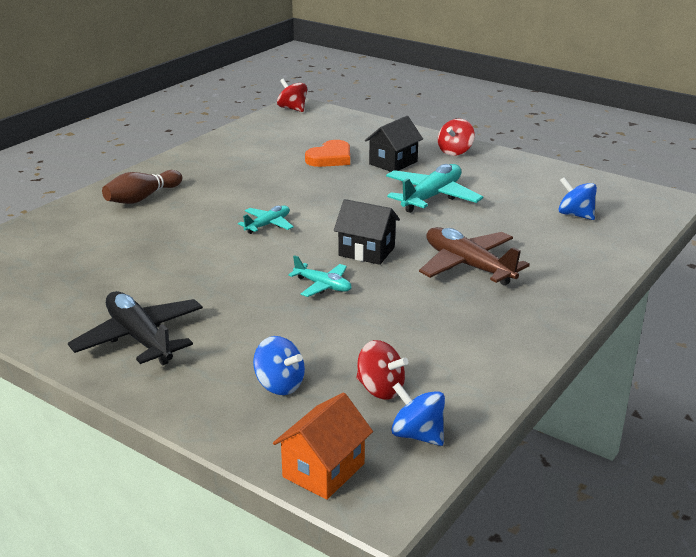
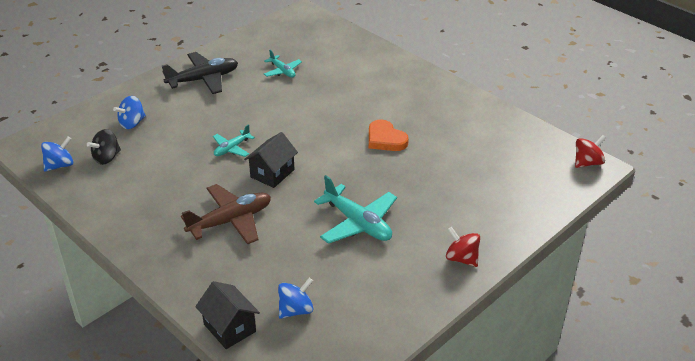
camera: 100 degrees right, 10 degrees up
(142, 198) = (391, 79): brown bowling pin -> none
(268, 225) = (330, 131): turquoise plane -> turquoise plane (282, 71)
(323, 470) = (54, 131): orange house -> none
(330, 158) = (455, 174): orange heart -> orange heart (385, 139)
(380, 389) = (107, 158): red spinning top -> black spinning top
(393, 163) = (438, 211): black house -> black house (229, 328)

